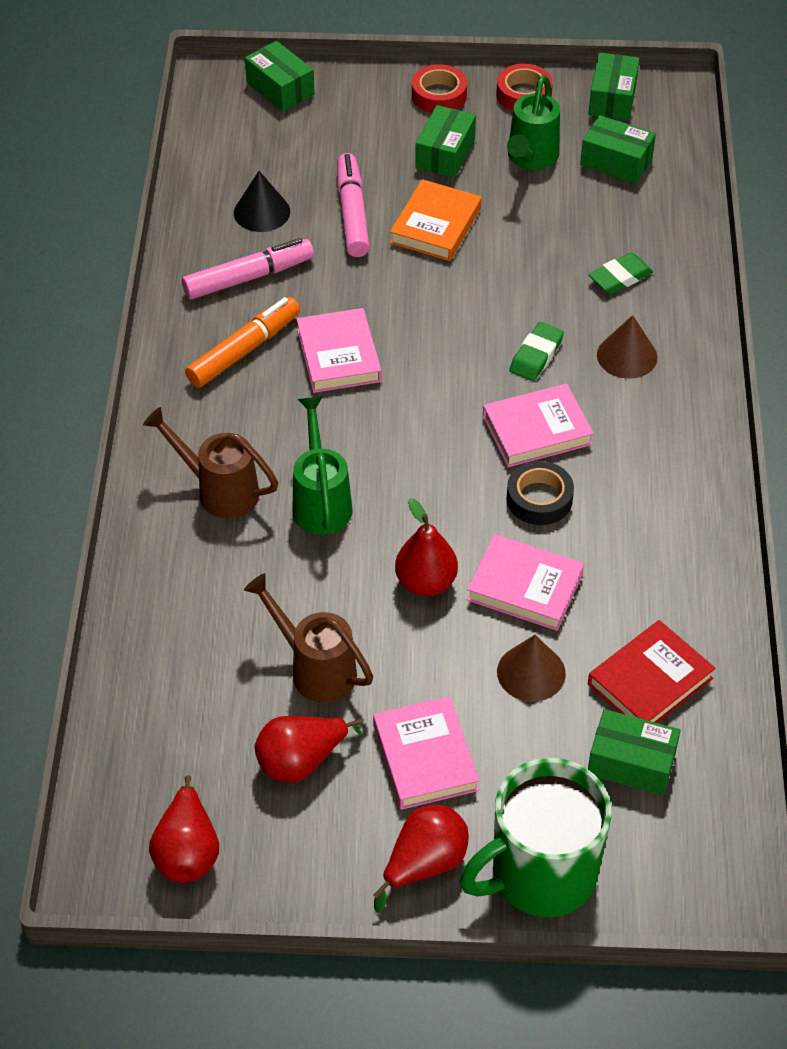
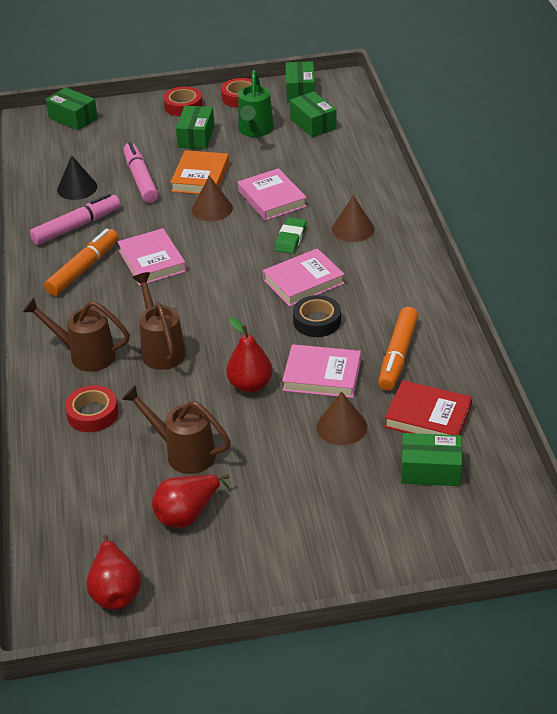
camera: 10 degrees left, 10 degrees down
(210, 584) = (92, 414): none -> red tape
(321, 501) = (161, 349): green watering can -> brown watering can
(424, 864) = (298, 564): red pear -> none
(425, 757) = (279, 494): pink book -> pink book (272, 199)
(439, 283) = (212, 209): none -> brown cone
(541, 874) = (386, 553): green mug -> none
(616, 161) = (313, 124): green box -> green box turned 45 degrees clockwise
(620, 277) = (335, 186): green eraser -> none
(635, 576) = (398, 355): none -> orange marker
(650, 681) = (428, 417): red book -> red book turned 75 degrees clockwise

